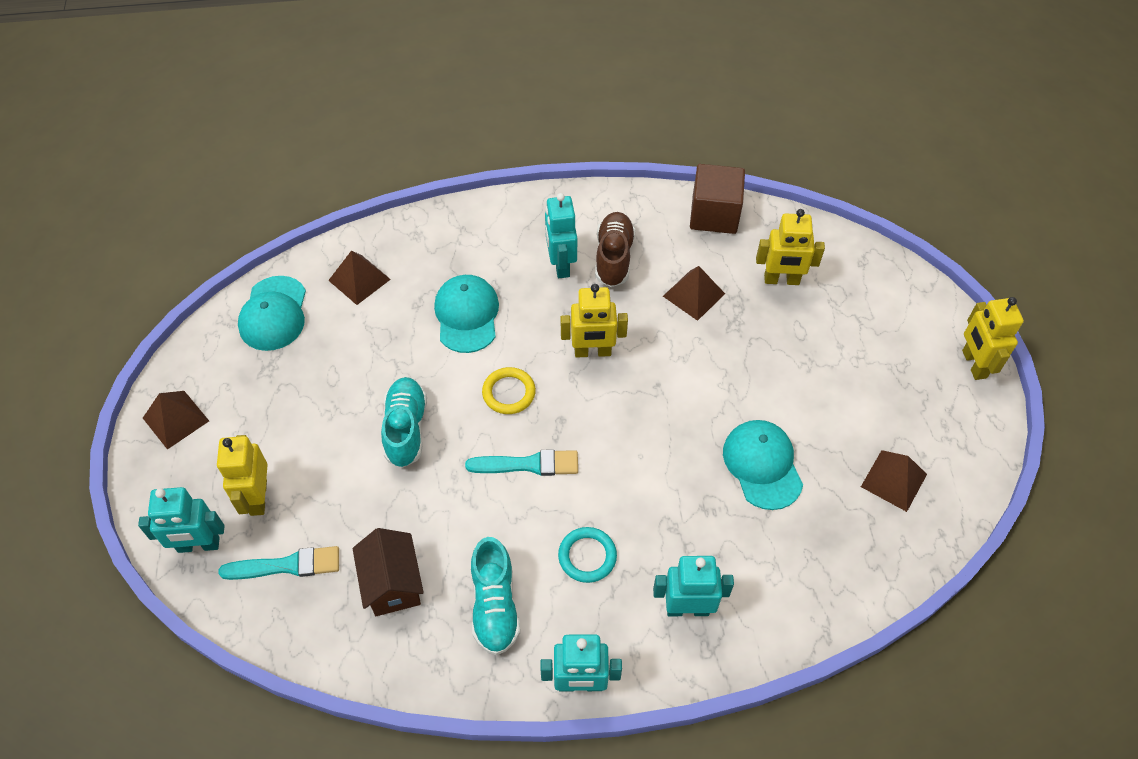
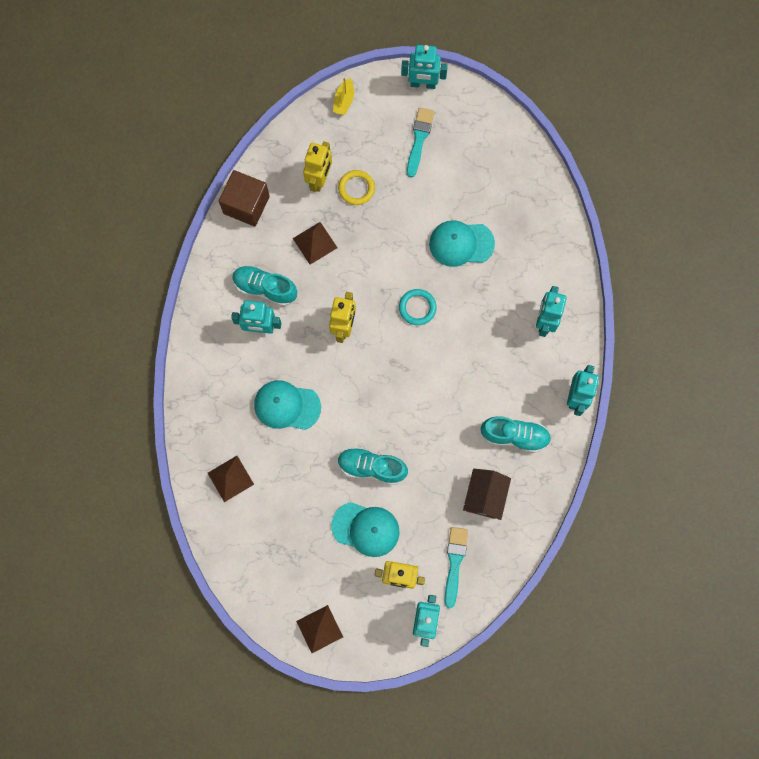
camera: 75 degrees left, 20 degrees up
(273, 314) = (244, 547): turquoise cap -> turquoise cap (366, 529)
(393, 584) = (484, 496): brown house -> brown house turned 75 degrees counterclockwise
(509, 393) = (361, 391): yellow ring -> yellow ring (356, 188)
(528, 464) = (421, 391): turquoise brush -> turquoise brush (419, 139)
(587, 556) = (496, 371): turquoise ring -> turquoise ring (417, 308)
(614, 257) = (265, 288): brown shoe -> turquoise shoe
(893, 480) = (492, 168): brown pyramid -> none
(901, 281) = (344, 101): none -> yellow boat
(973, 364) = (423, 84): yellow robot -> turquoise robot

